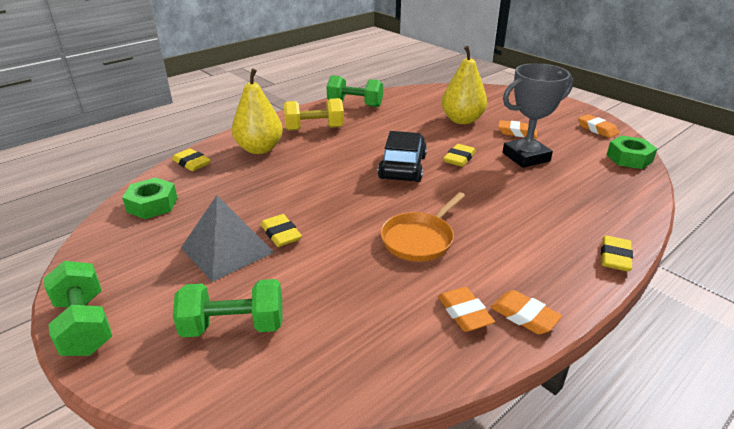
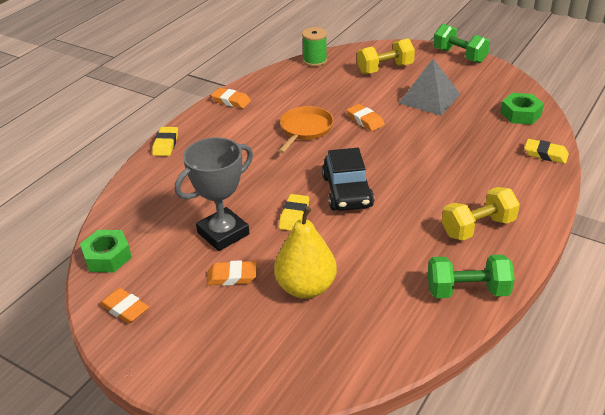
camera: 165 degrees right, 5 degrees up
(234, 326) = (385, 69): green dumbbell -> yellow dumbbell
(259, 149) = (504, 184): yellow pear -> none
(281, 234) = (404, 114): yellow eraser -> none
(343, 388) = (315, 60): none -> green spool
(464, 313) = (265, 96): orange eraser -> orange eraser (365, 120)

